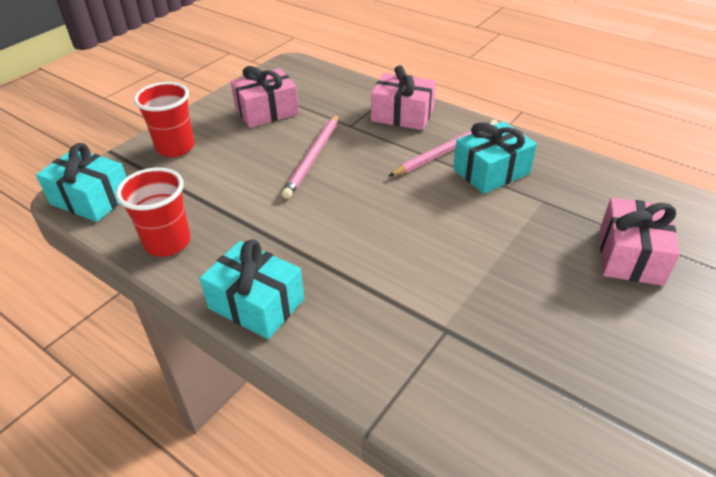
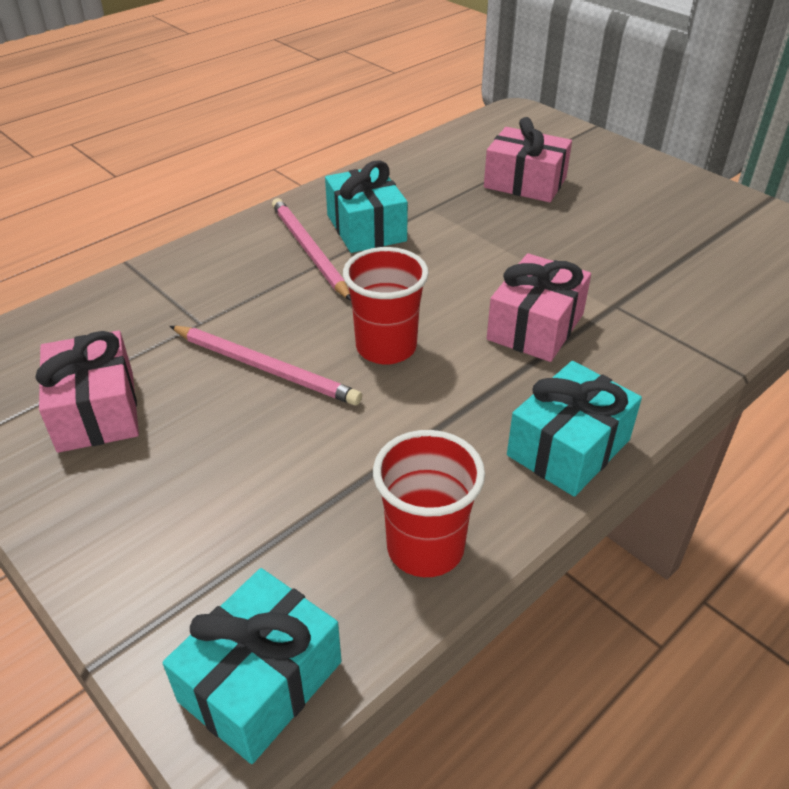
camera: 80 degrees left, 0 degrees up
(175, 147) = (144, 544): red cup -> red cup (386, 347)
(402, 115) = (203, 271): pink gift -> pink gift (535, 327)

